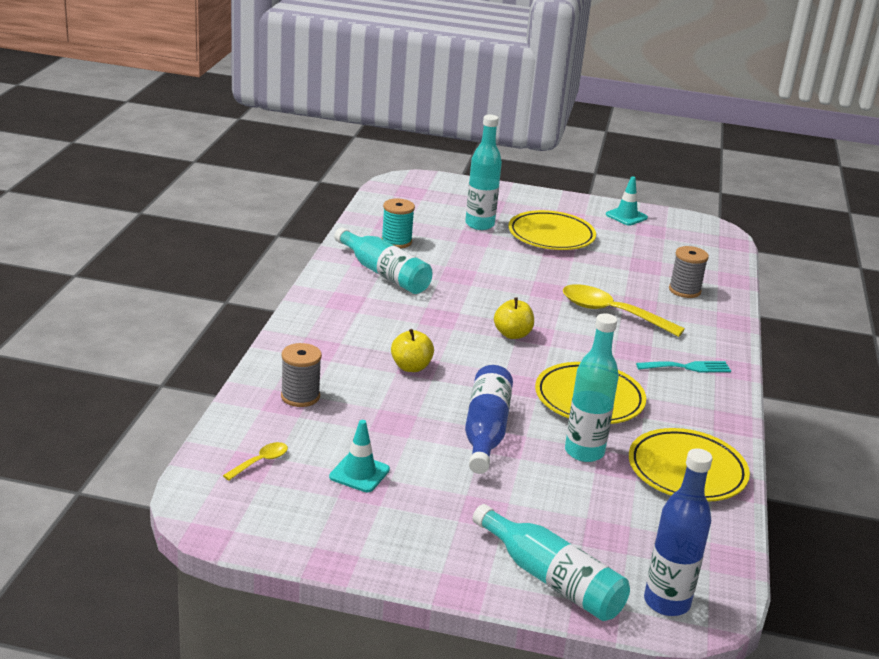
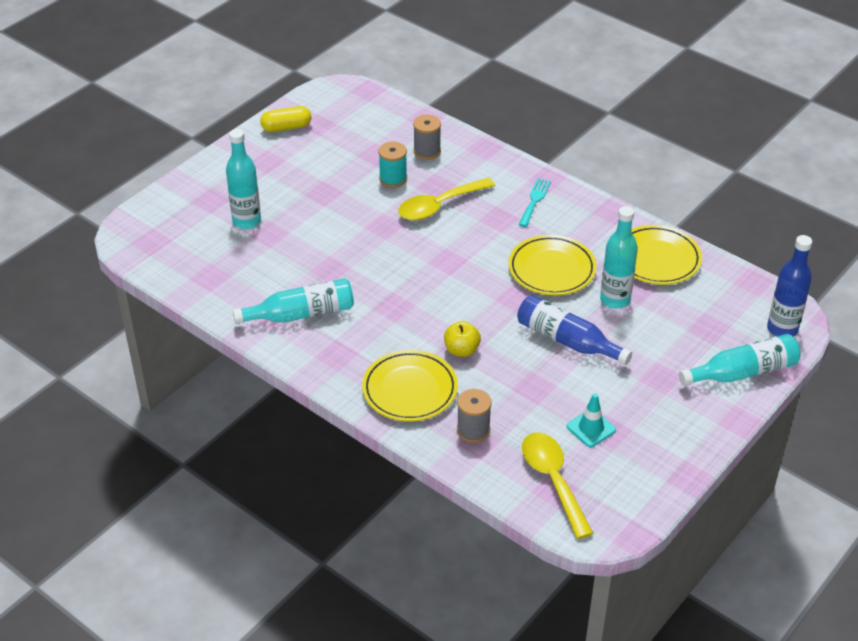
camera: 60 degrees left, 15 degrees up
(260, 462) = (553, 480): yellow spoon -> yellow spoon, size x2.11
(396, 242) = (247, 286): turquoise spool -> turquoise spool (393, 179)
(512, 334) = (442, 274): yellow apple -> none
(551, 236) = (294, 186): yellow plate -> yellow plate (410, 390)
(626, 216) = (286, 127): turquoise traffic cone -> yellow capsule

